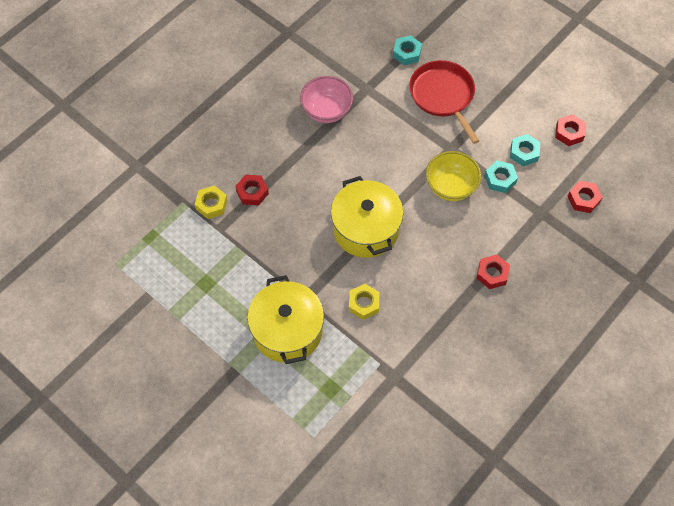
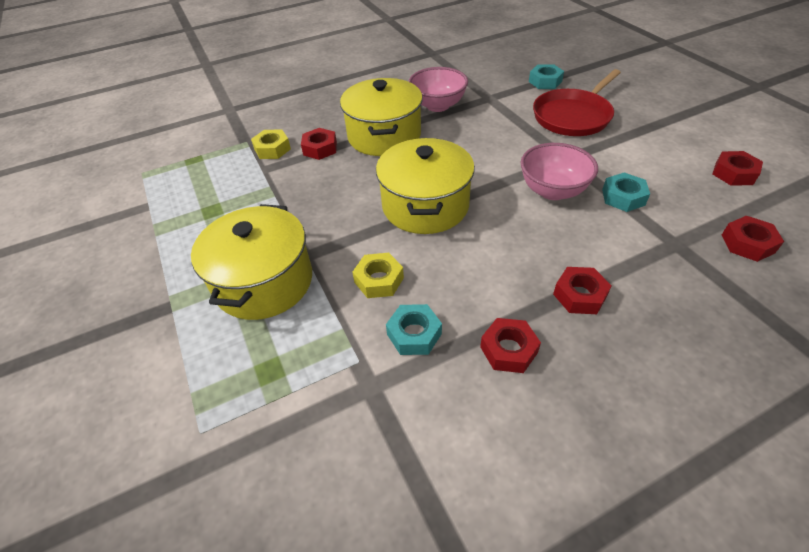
camera: 25 degrees right, 15 degrees down
(298, 162) = (384, 136): none -> yellow pot
(443, 96) = (573, 116): red pan -> red pan turned 135 degrees counterclockwise
(450, 187) = (552, 191): yellow bowl -> pink bowl
(462, 326) = (508, 350): none -> red nut
(524, 152) = (664, 179): turquoise nut -> turquoise nut (414, 334)

